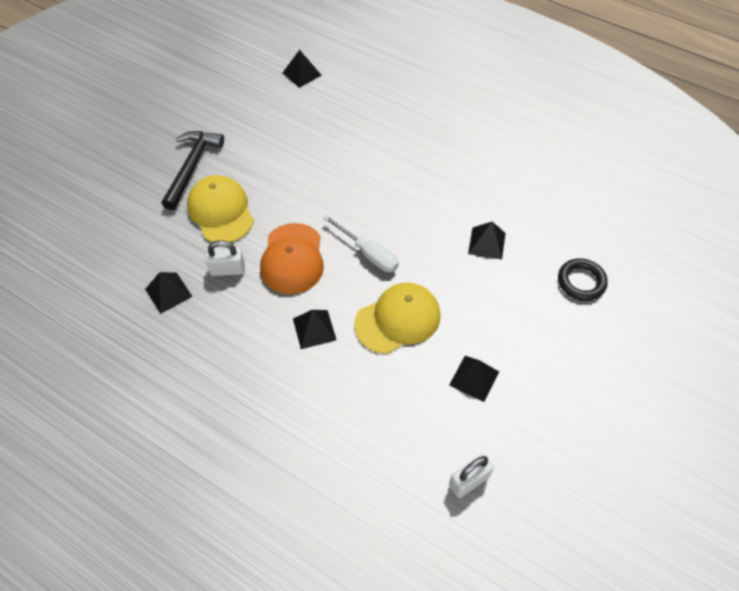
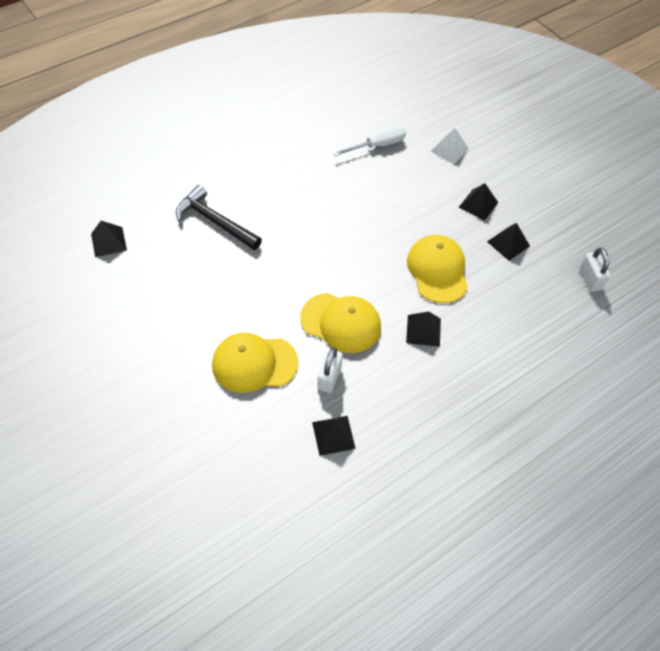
camera: 70 degrees left, 0 degrees up
(192, 167) = (180, 373): black hammer -> black hammer (215, 221)
(292, 258) = (341, 323): orange cap -> yellow cap
(368, 254) = (362, 266): white screwdriver -> white screwdriver (378, 145)
(487, 243) = (388, 187): black pyramid -> black pyramid (478, 204)
(581, 282) = (449, 150): black ring -> white pyramid

